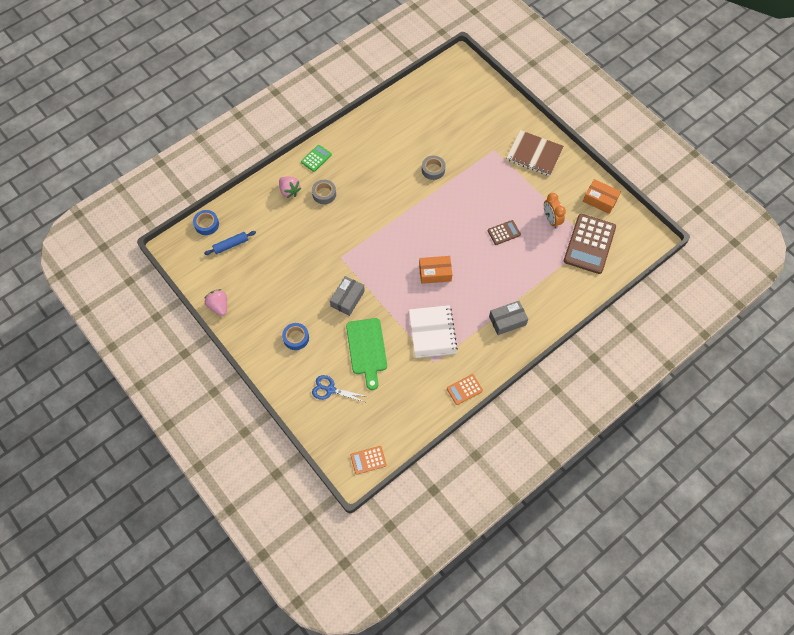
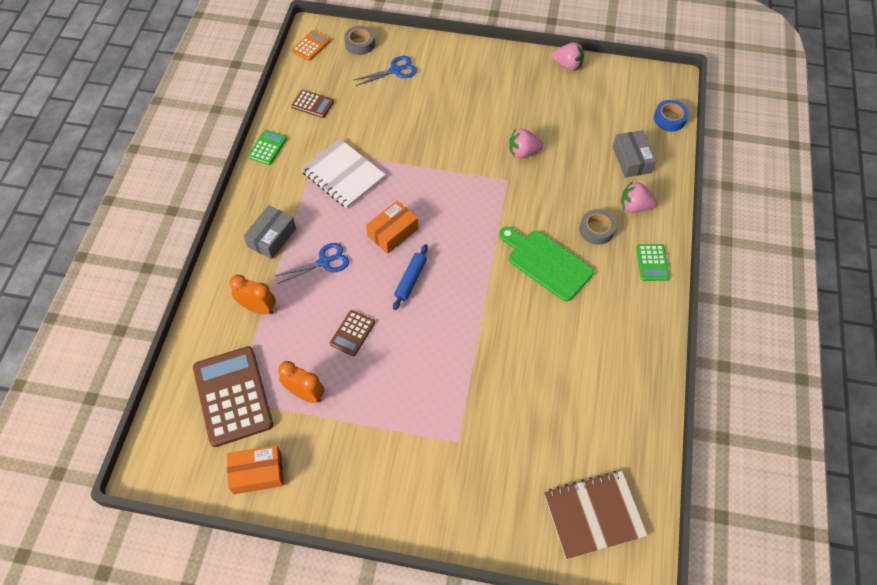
camera: 140 degrees right, 5 degrees down
(231, 245) = (623, 118): blue rolling pin -> blue rolling pin (410, 280)
(296, 338) = (469, 87): blue tape -> none
(313, 267) = (523, 152): none -> pink strawberry
(347, 299) = (458, 148): grey box -> grey box (631, 160)
(367, 349) = (394, 120): green cutting board -> green cutting board (546, 263)
(408, 403) = (312, 104): none -> brown calculator
(433, 170) = (508, 351): grey tape -> grey tape (360, 44)
(464, 389) = (267, 148): orange calculator -> green calculator
(488, 283) = (324, 262): none -> blue scissors
(534, 154) = (398, 477): brown notebook -> brown notebook (593, 515)
(545, 282) = (258, 308): none -> orange clock

